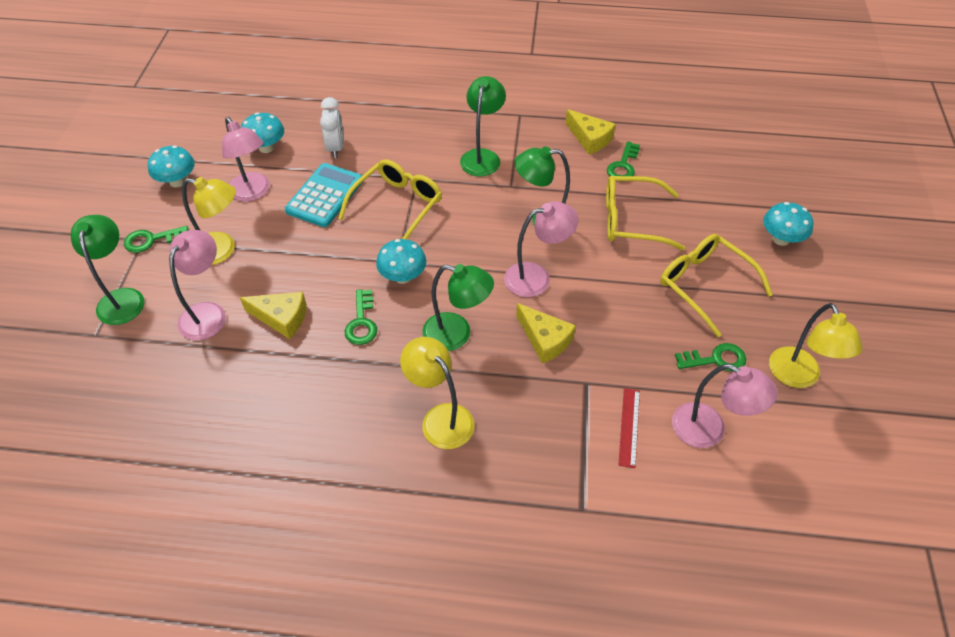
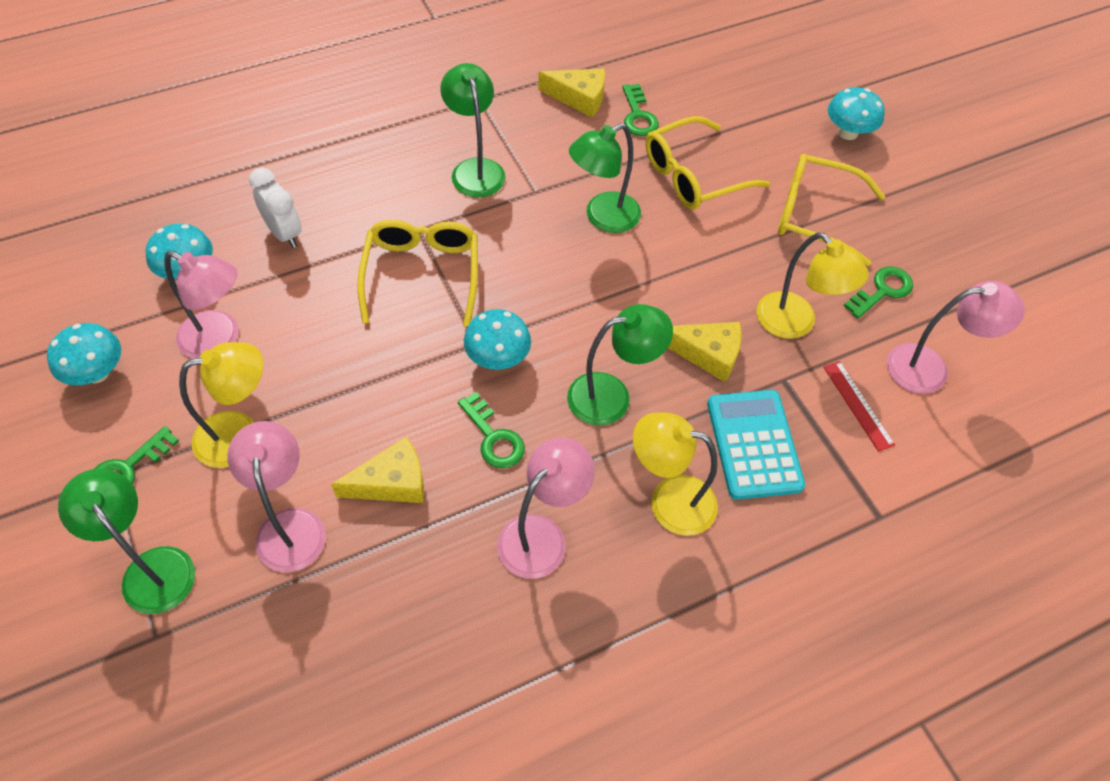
camera: 35 degrees left, 5 degrees up
(325, 196) = (320, 301): turquoise calculator -> turquoise calculator (754, 444)
(536, 277) = (645, 287): pink lamp -> pink lamp (542, 535)
(798, 377) = (964, 271): yellow lamp -> yellow lamp (795, 324)

